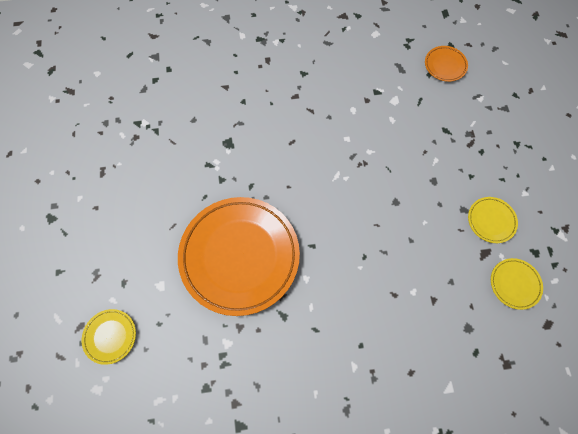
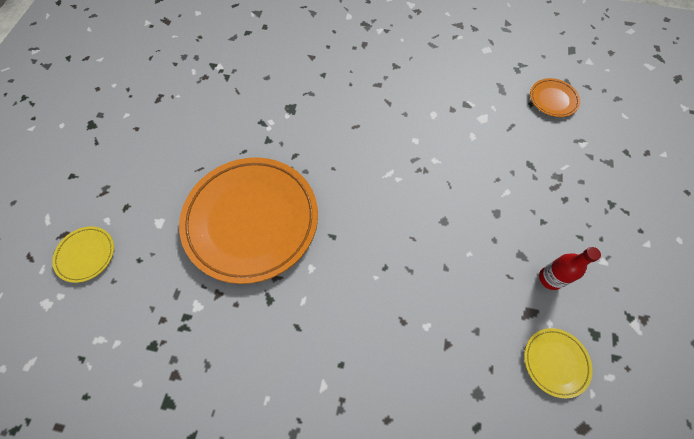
camera: 20 degrees right, 5 degrees down
(491, 221) = (550, 278): yellow plate -> red bottle

